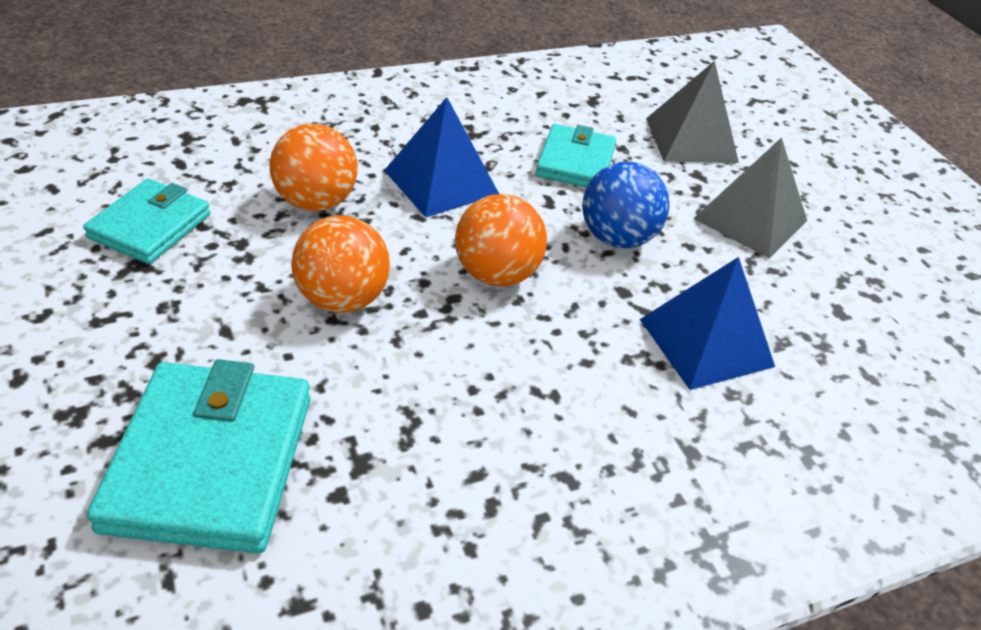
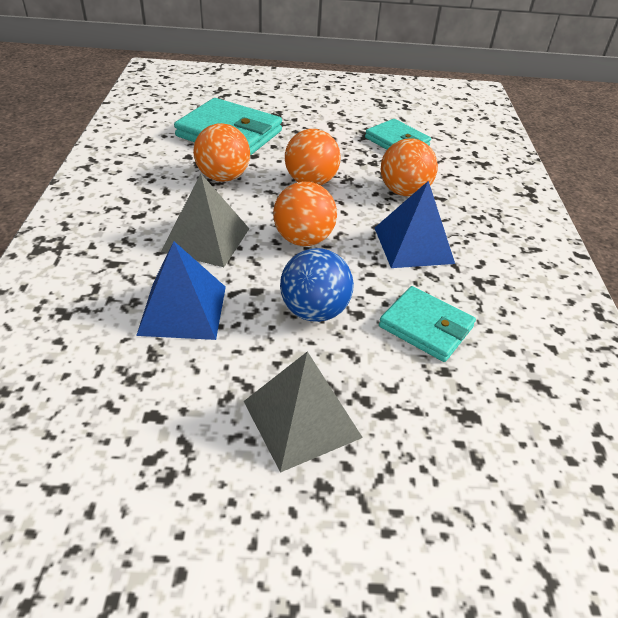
camera: 115 degrees right, 0 degrees up
(388, 411) = (223, 177): none -> orange ball
(691, 140) = (452, 440): grey pyramid -> grey pyramid (206, 239)

